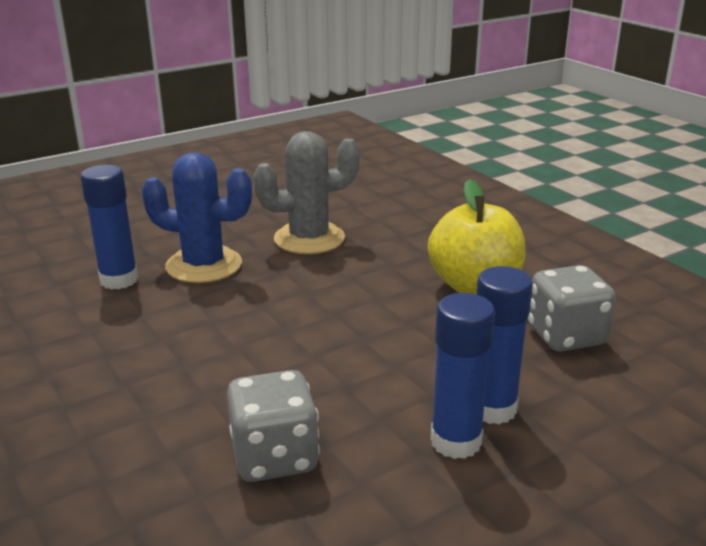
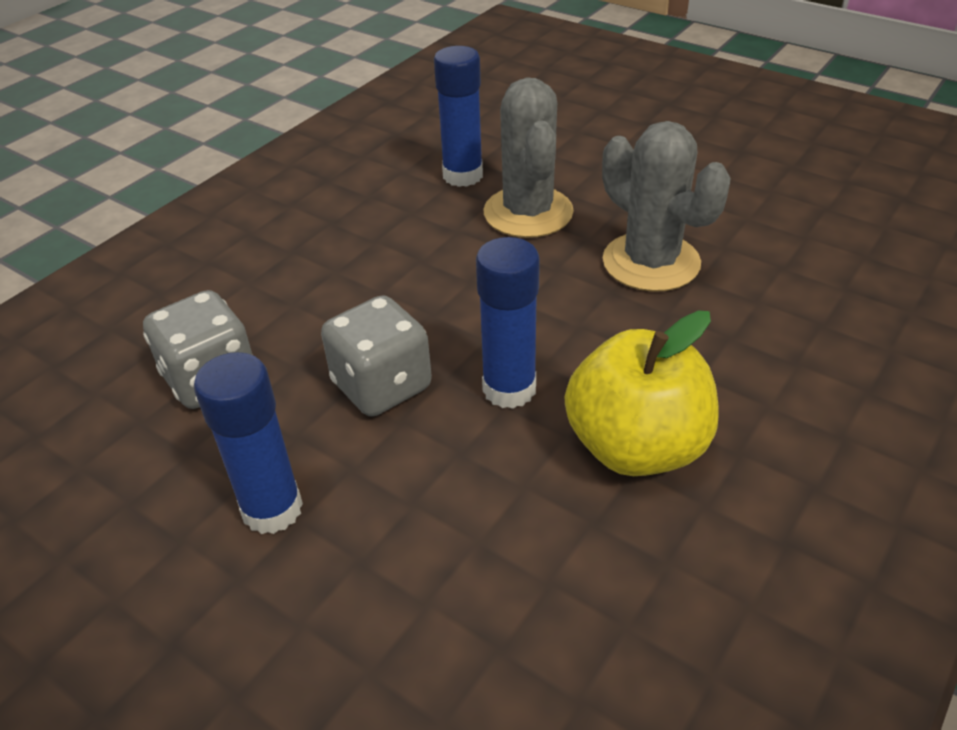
camera: 70 degrees right, 15 degrees up
(204, 265) = (528, 212): blue cactus -> grey cactus
(492, 409) = (346, 529): blue glue stick -> blue glue stick (509, 389)
(566, 336) = (556, 578): grey dice -> grey dice (382, 386)

